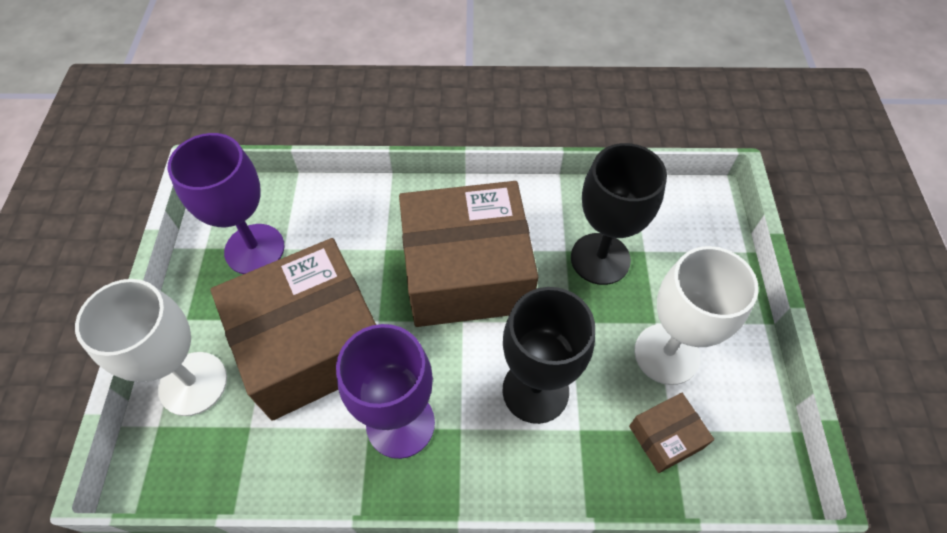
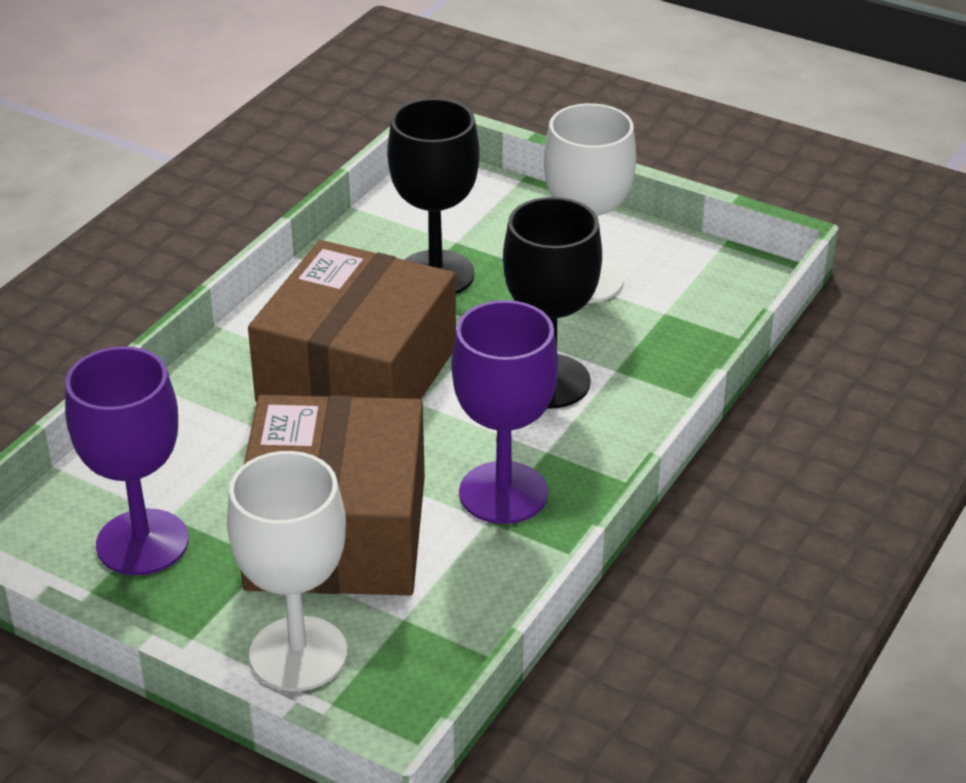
camera: 60 degrees left, 20 degrees down
(665, 437) = (668, 319): brown box -> none

